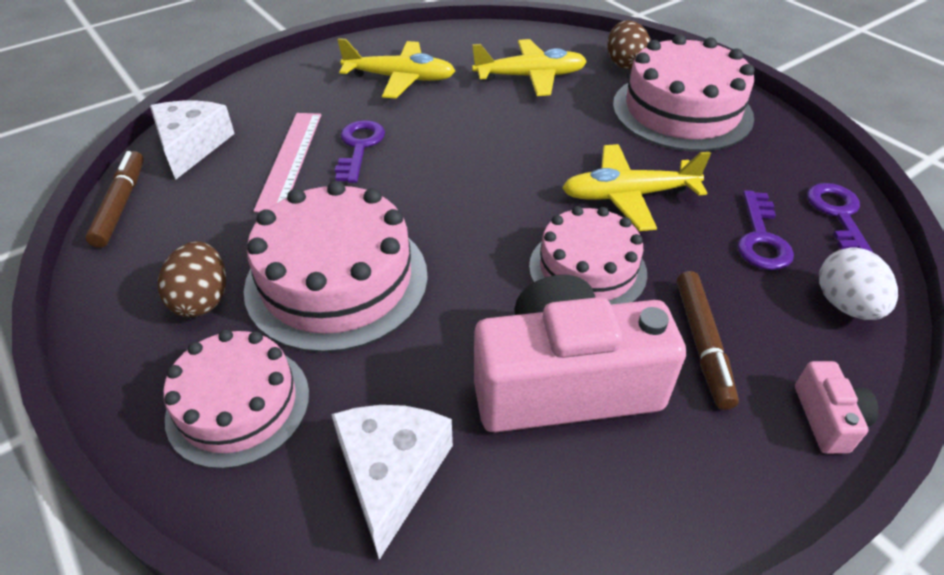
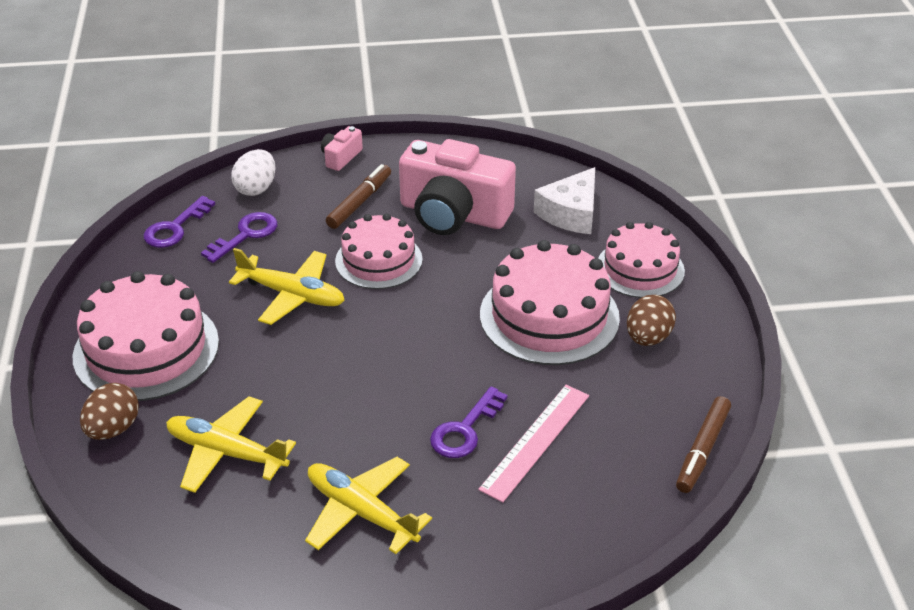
camera: 150 degrees left, 5 degrees down
(192, 146) = (625, 500): white cheese -> none

